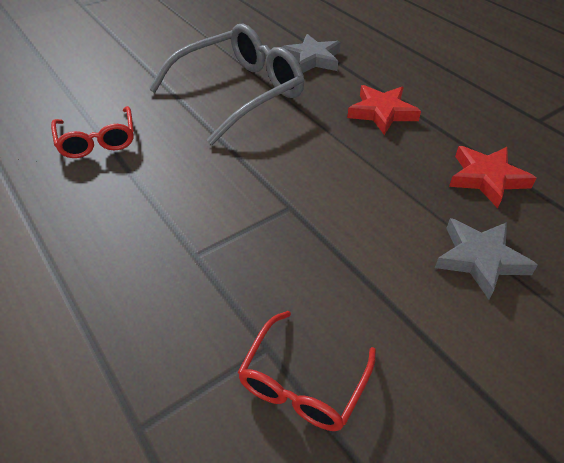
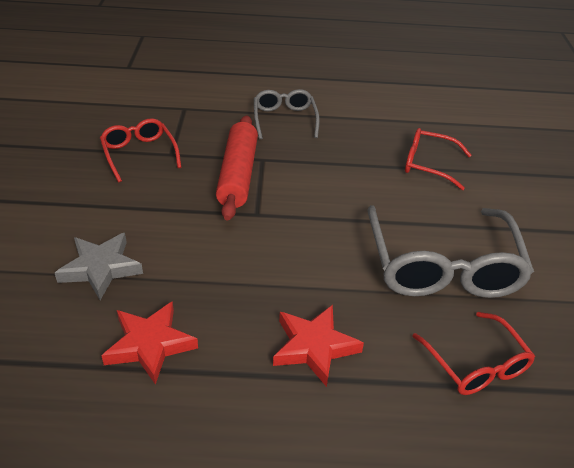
camera: 125 degrees right, 5 degrees down
(84, 286) = (284, 119): none -> grey glasses
(245, 257) = (238, 174): none -> red rolling pin
(312, 59) = (475, 364): grey star -> red glasses

